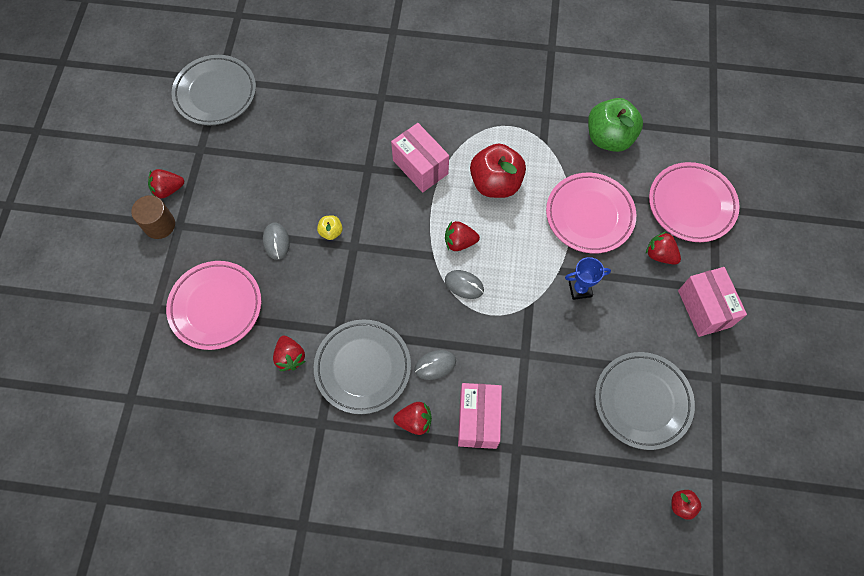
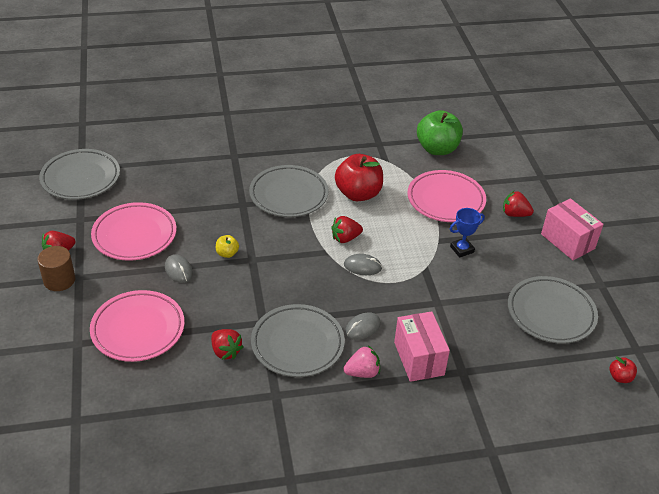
camera: 20 degrees left, 25 degrees down
(414, 421) = (362, 372): red strawberry -> pink strawberry
(420, 167) = (288, 195): pink box -> grey plate
(691, 204) = (523, 178): pink plate -> pink plate (134, 235)

